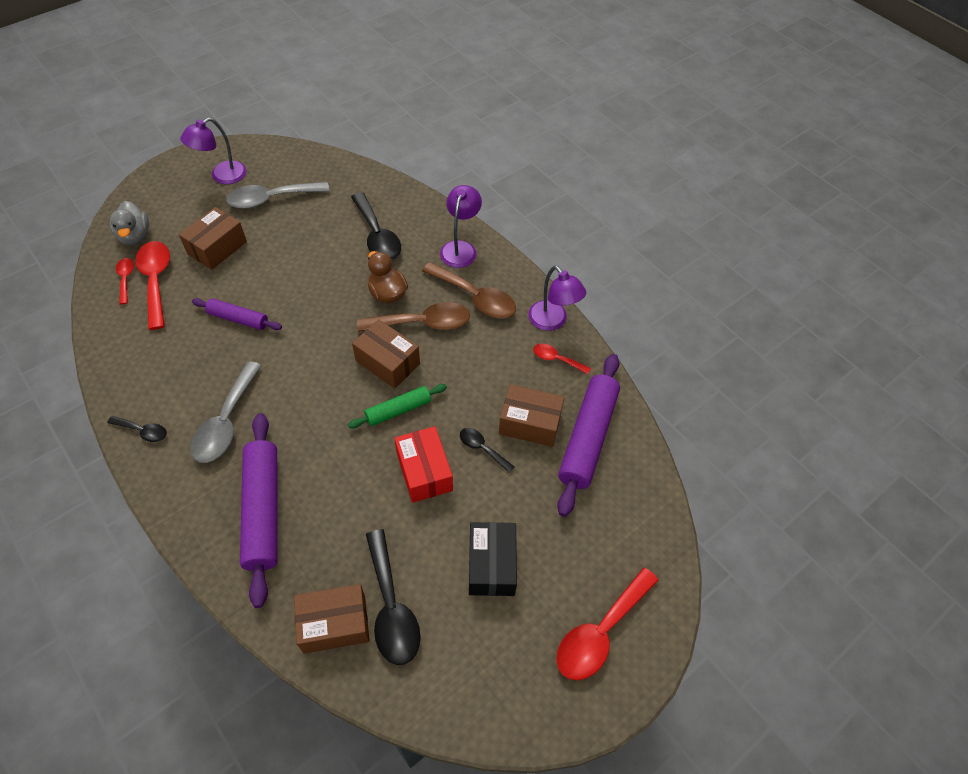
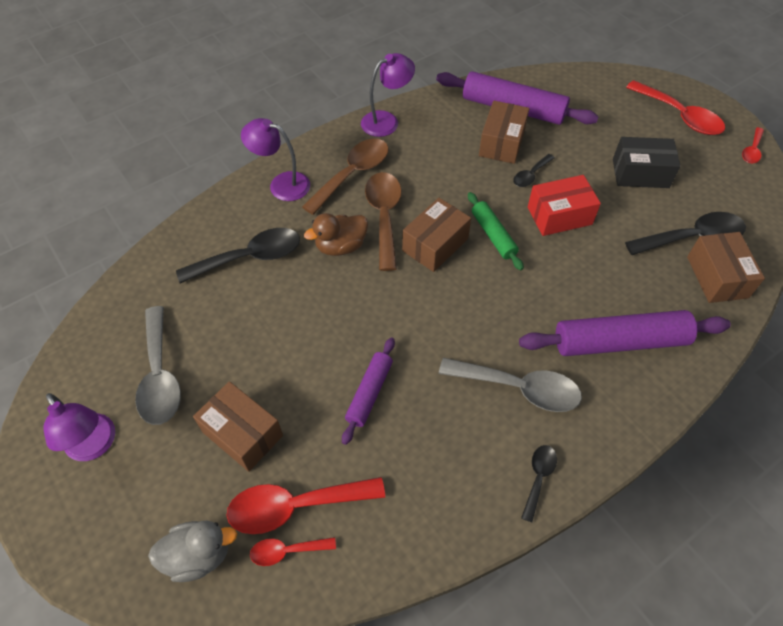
camera: 85 degrees left, 0 degrees up
(556, 359) = (431, 121): red spoon -> red spoon (752, 151)

